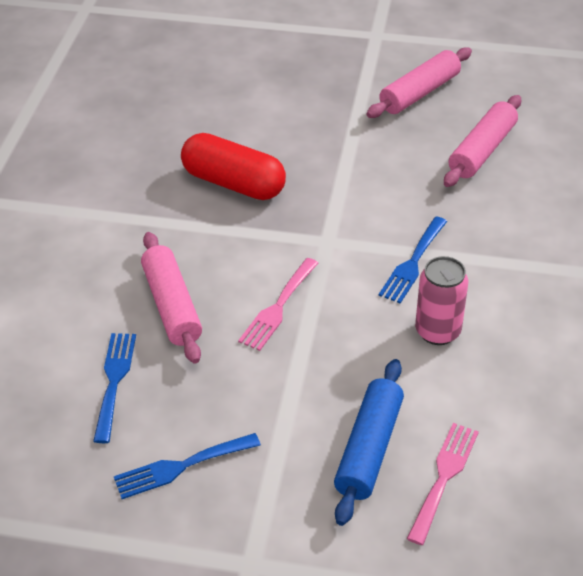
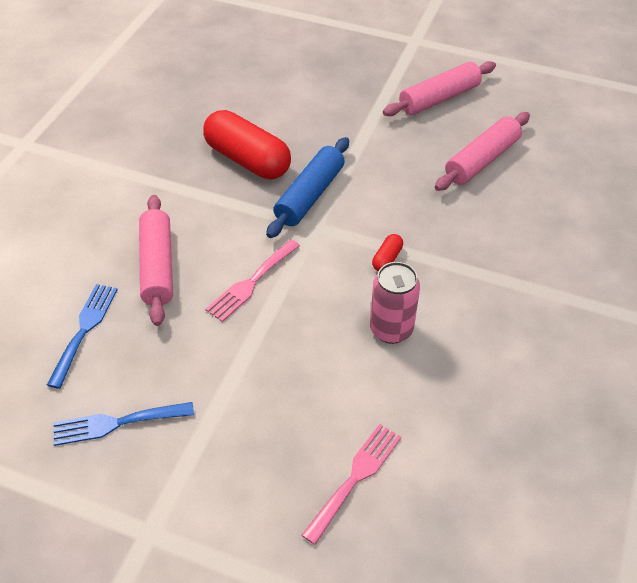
camera: 10 degrees right, 5 degrees up
(369, 448) = (293, 436): blue rolling pin -> blue rolling pin (310, 195)
(413, 263) = (387, 259): blue fork -> red capsule

